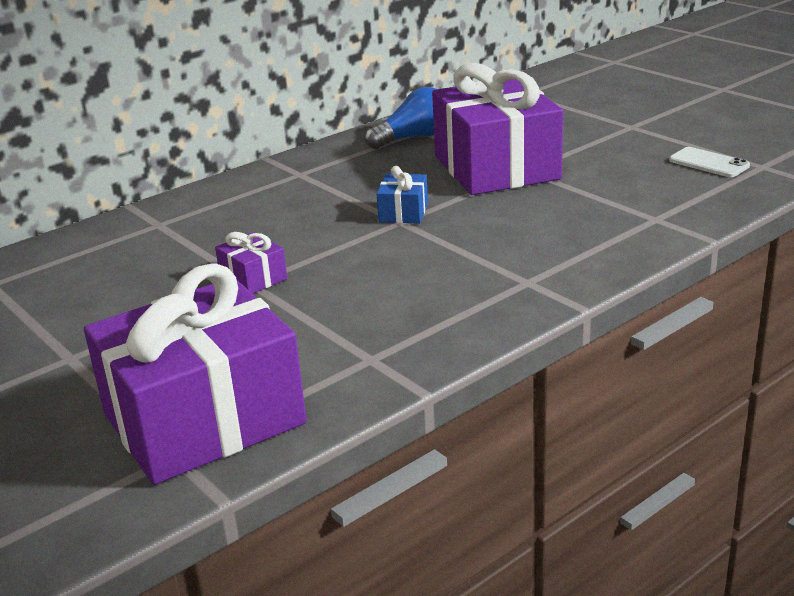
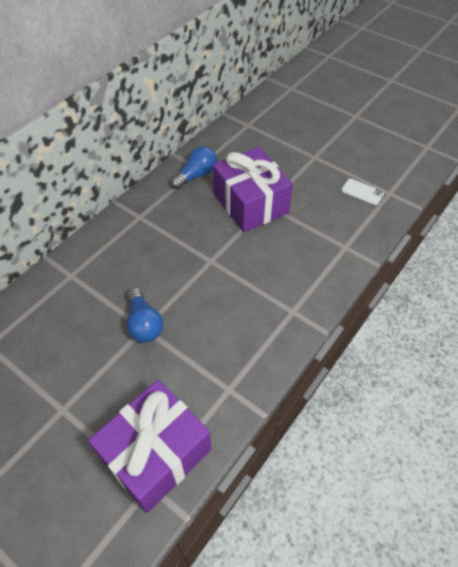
camera: 15 degrees left, 25 degrees up
(253, 278) = (144, 324): purple gift -> blue light bulb
(403, 212) = (210, 252): blue gift -> none

